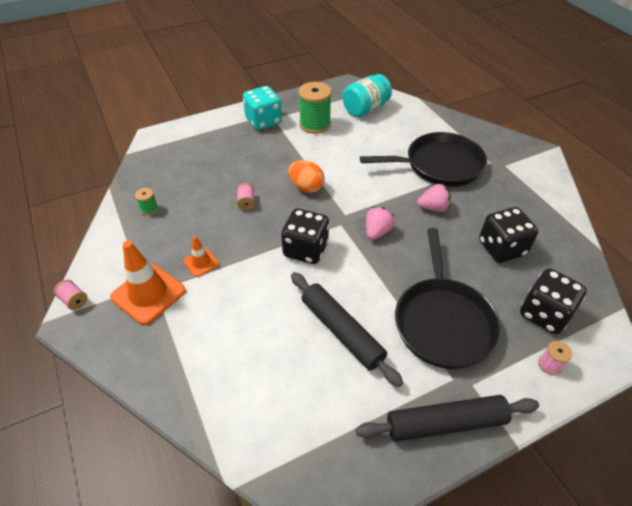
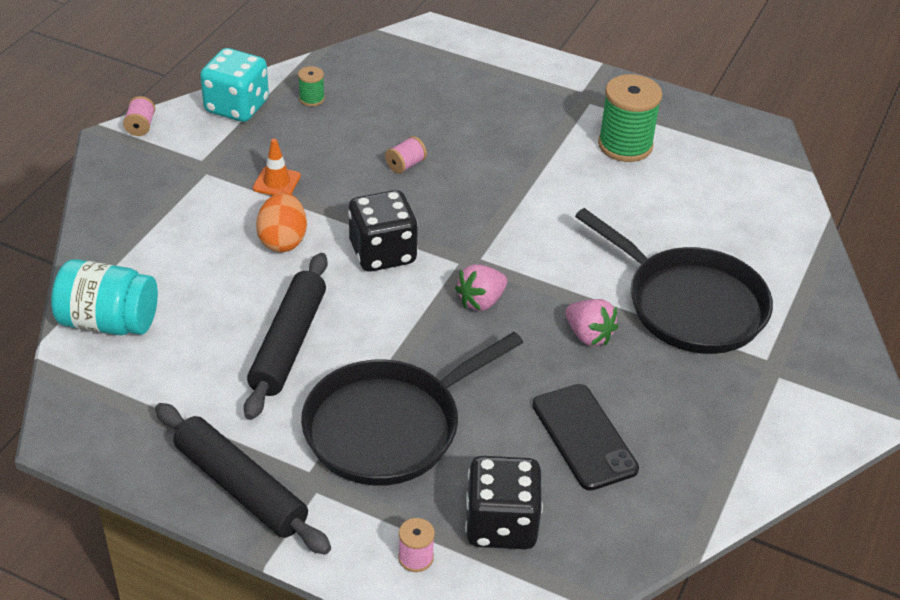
camera: 50 degrees right, 5 degrees down
(148, 294) = (197, 170): orange traffic cone -> none
(263, 121) = (572, 98): turquoise dice -> turquoise dice (237, 107)
(306, 187) = (491, 200): orange egg -> orange egg (283, 241)
(365, 109) = (725, 175): turquoise jar -> turquoise jar (109, 322)
(377, 232) = (481, 301): pink strawberry -> pink strawberry turned 150 degrees clockwise
(501, 248) = (584, 437): black dice -> black phone

